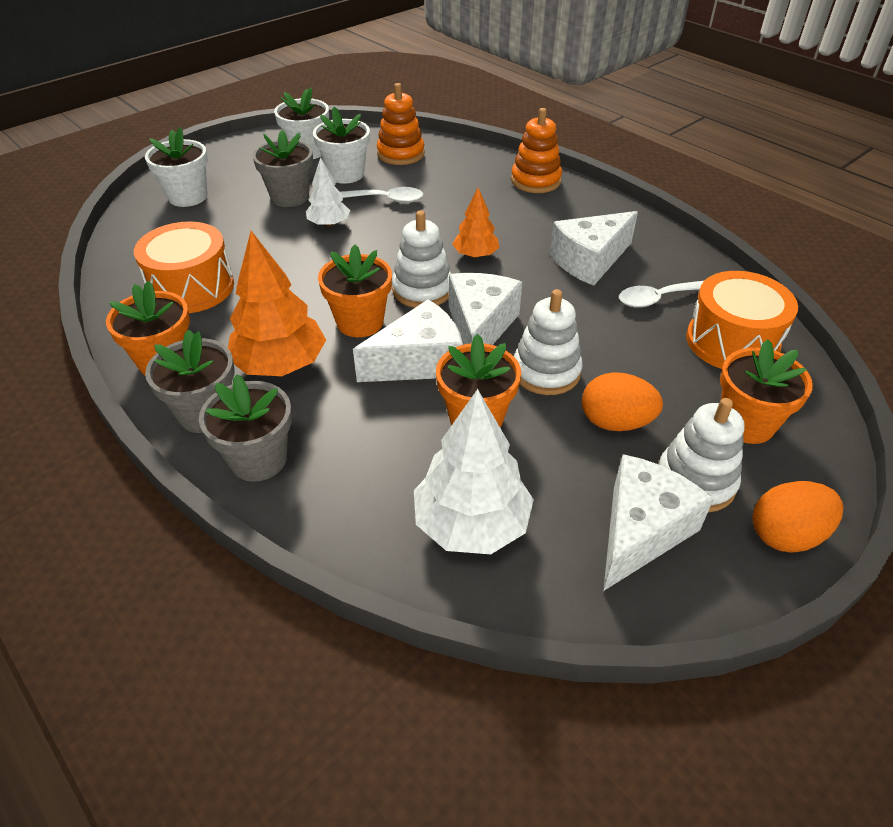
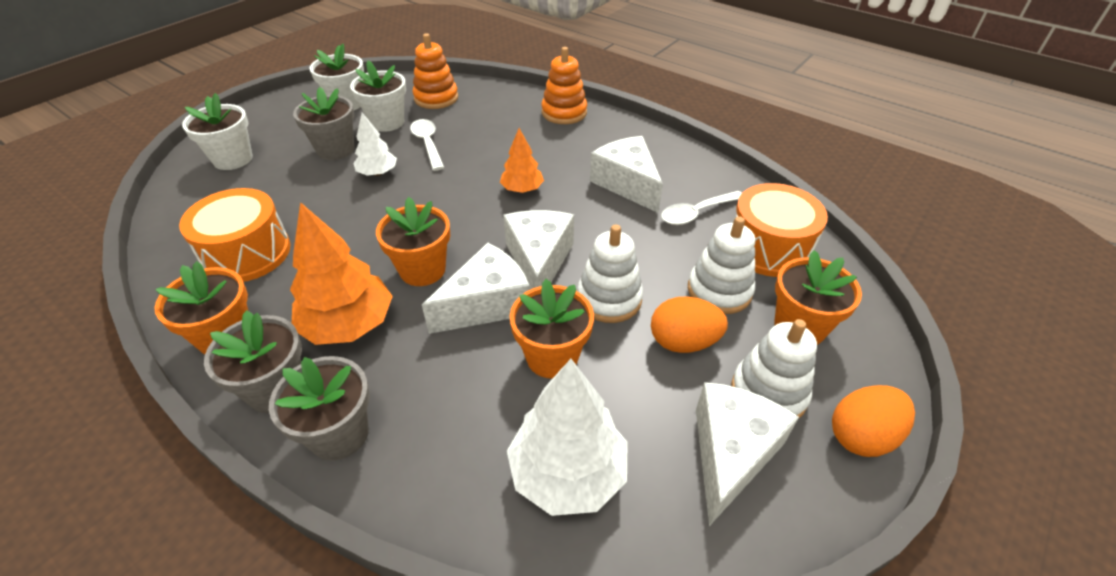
camera: 10 degrees left, 0 degrees up
(384, 200) = (427, 144): white spoon -> white spoon turned 105 degrees counterclockwise
(422, 290) = (478, 230): white stacking toy -> white stacking toy (719, 291)
(589, 261) = (627, 184): white cheese -> white cheese turned 105 degrees clockwise

